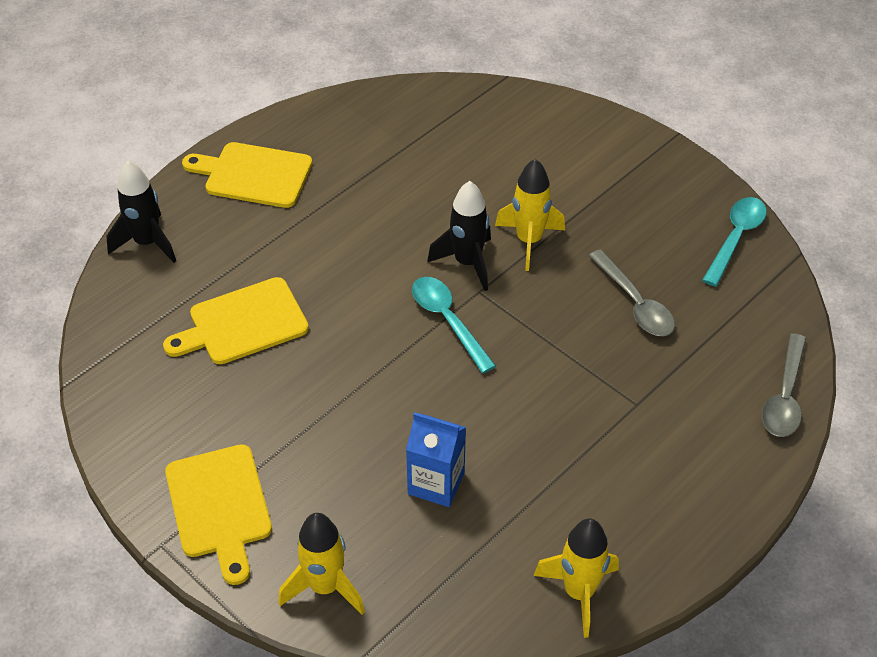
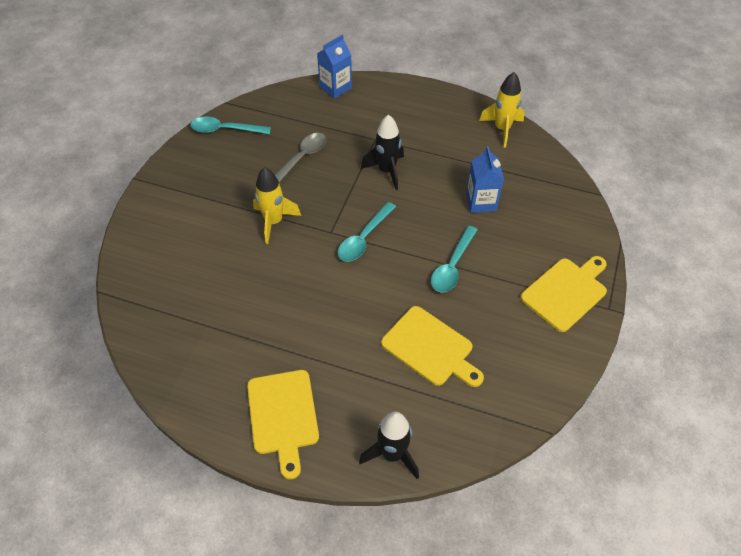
camera: 115 degrees left, 5 degrees up
(325, 587) = (574, 223): yellow rocket -> none
(344, 397) = (452, 266): none -> turquoise spoon
(467, 263) = (309, 246): black rocket -> black rocket (386, 171)
(784, 396) = (335, 87): grey spoon -> blue carton

